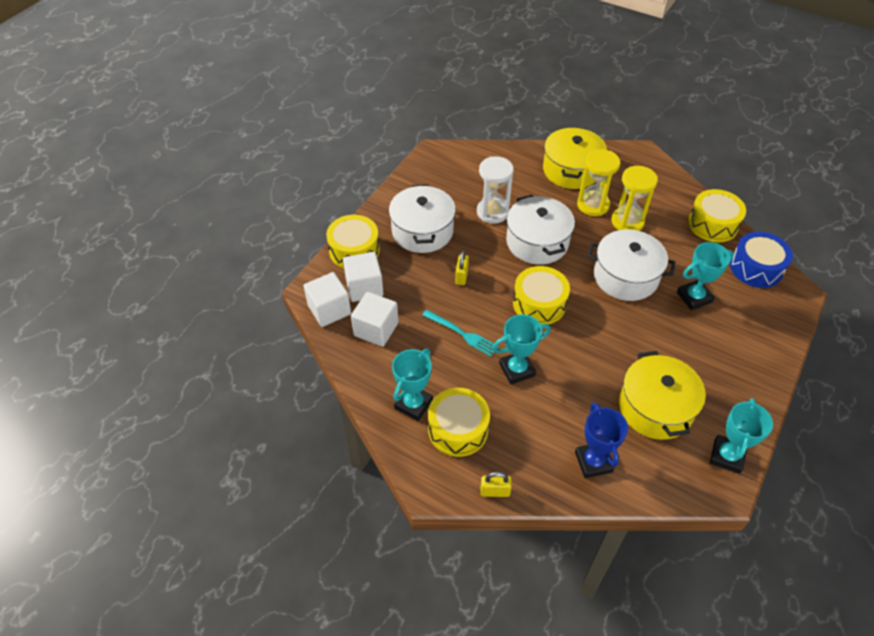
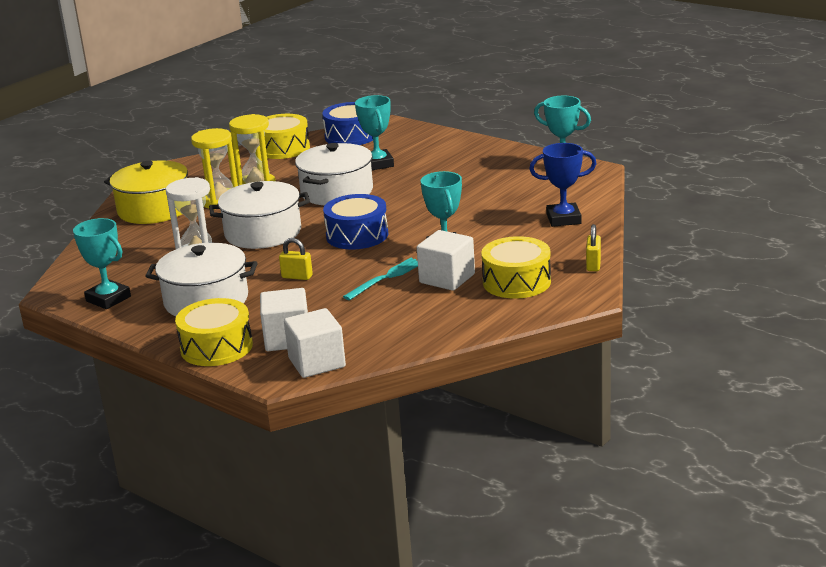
camera: 80 degrees left, 25 degrees down
(376, 329) = (361, 330): white cube -> white cube (447, 278)
(413, 404) = (479, 306): turquoise trophy -> turquoise trophy (108, 299)
(539, 303) = (357, 235): yellow drum -> blue drum
(655, 408) = (506, 189): yellow pot -> none

